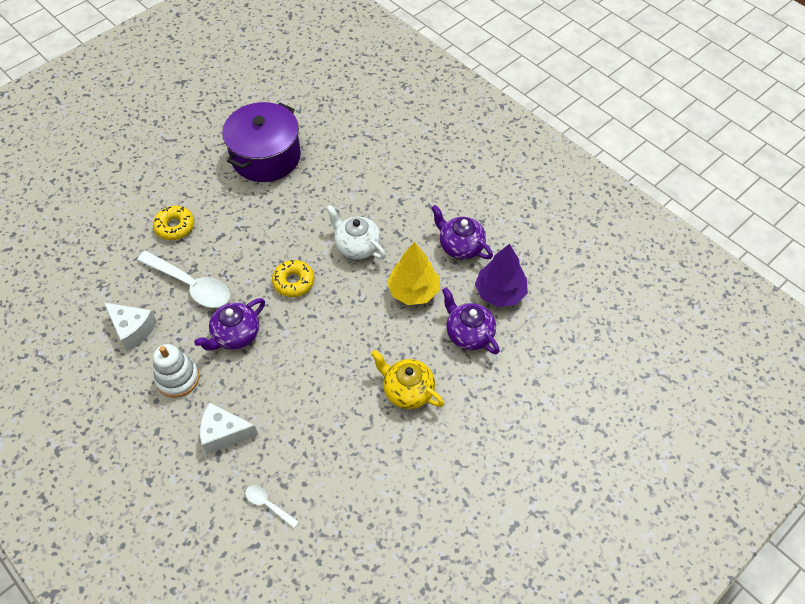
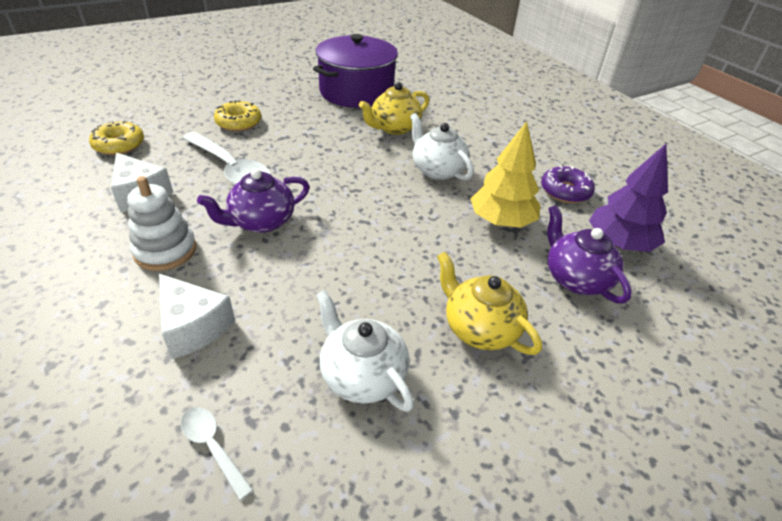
camera: 10 degrees right, 15 degrees down
(224, 433) = (193, 327): white cheese -> white cheese turned 150 degrees counterclockwise
(293, 282) = (352, 187): yellow donut -> yellow donut (119, 145)
(311, 201) = (394, 128): none -> yellow teapot
(340, 441) = (362, 375): none -> white teapot
(460, 246) = (565, 191): purple teapot -> purple donut

